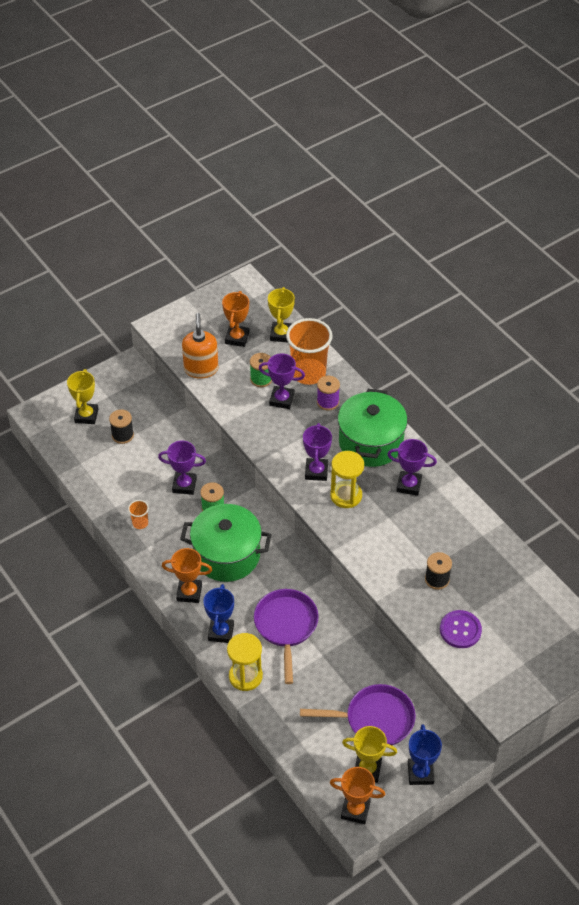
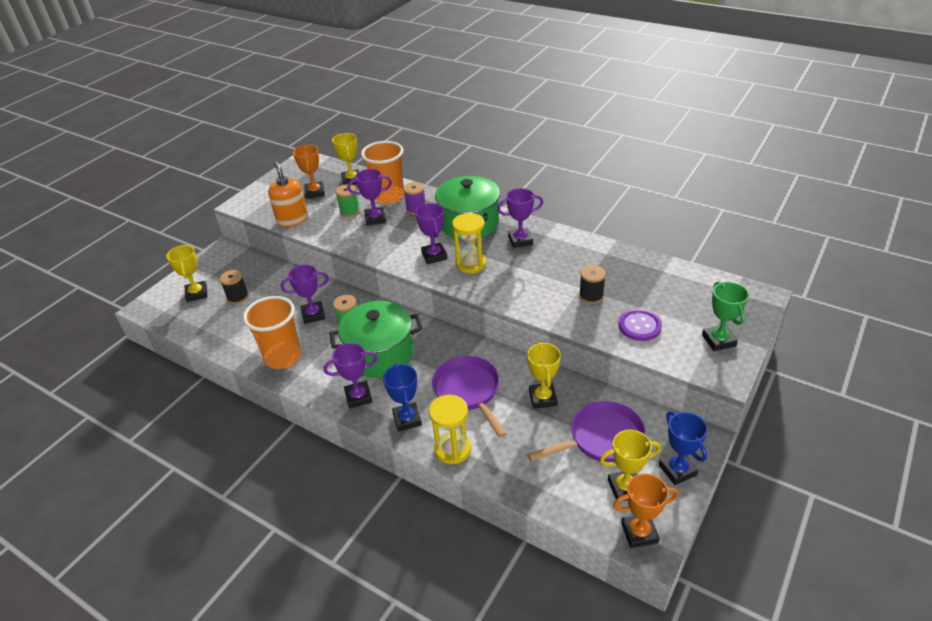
camera: 20 degrees left, 10 degrees down
(140, 523) = (283, 357): orange cup -> orange cup, size x2.28
(189, 592) = (358, 397): orange trophy -> purple trophy
(347, 660) = (542, 398): none -> yellow trophy
(521, 674) = (718, 340): none -> green trophy

